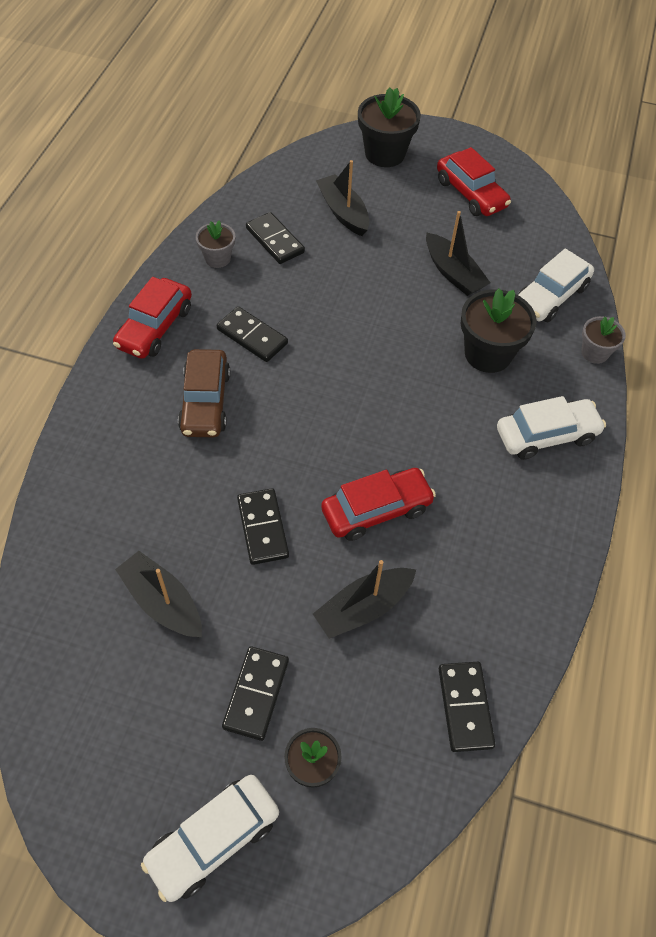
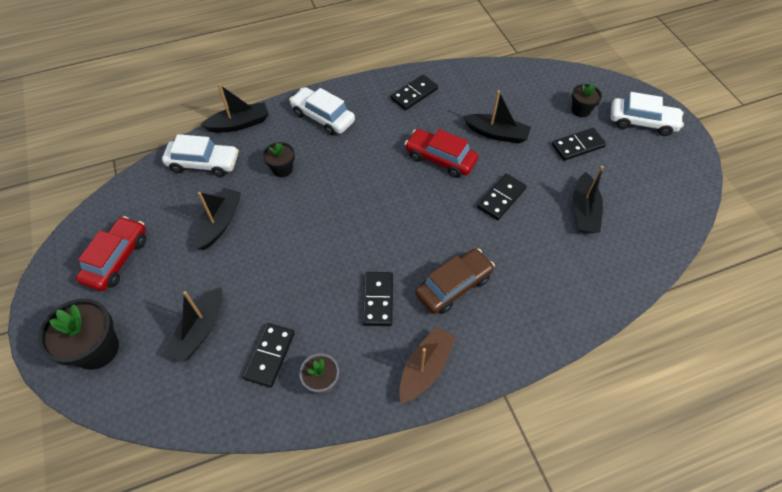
camera: 125 degrees left, 0 degrees up
(155, 327) = (425, 368): red car -> brown boat
(465, 707) = (501, 79): black domino -> black domino (414, 94)
(488, 354) = (282, 169): black flower pot -> black flower pot, size x0.58
(594, 353) = (239, 124): grey flower pot -> black boat

